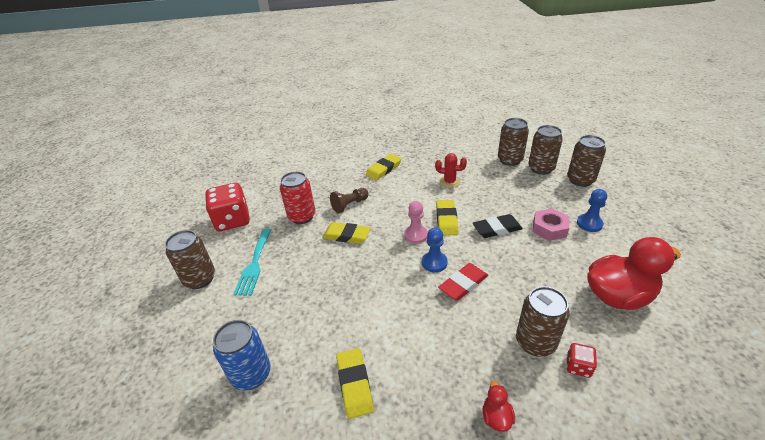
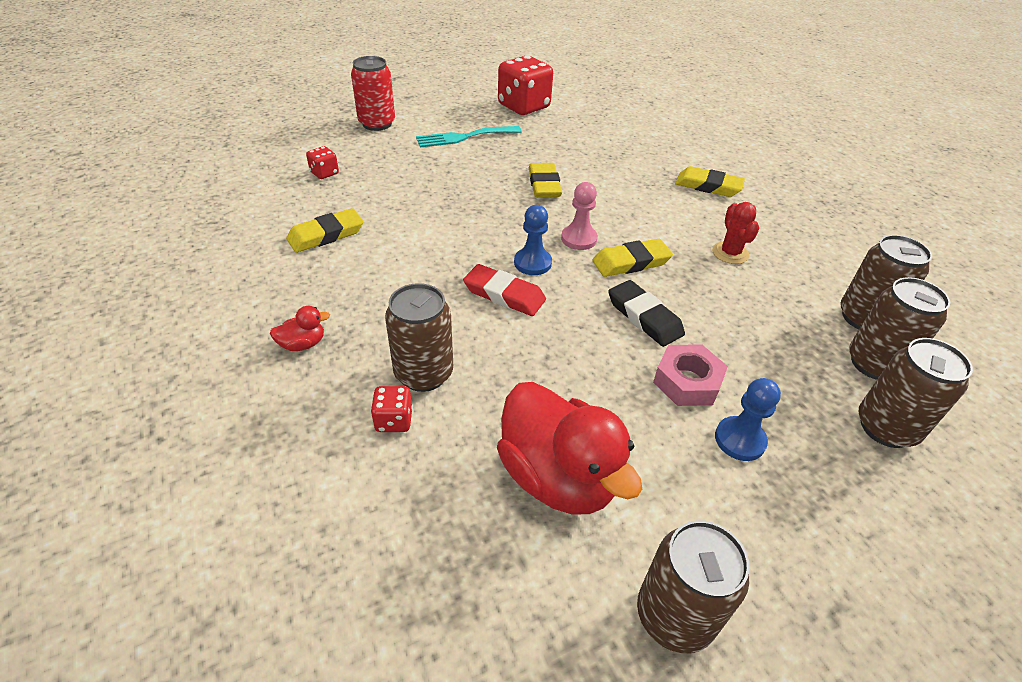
camera: 65 degrees right, 5 degrees up
(200, 279) = (429, 114): brown can -> brown can (674, 616)
(251, 374) = (324, 173): blue can -> red dice
(302, 217) = (558, 146): red can -> red can (377, 124)
(350, 205) = (605, 174): brown pawn -> none

